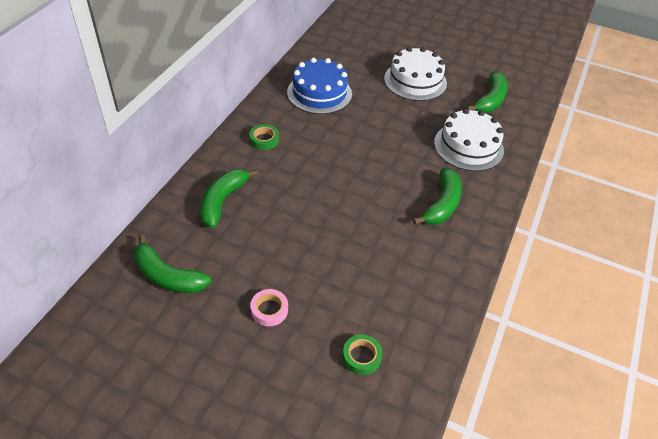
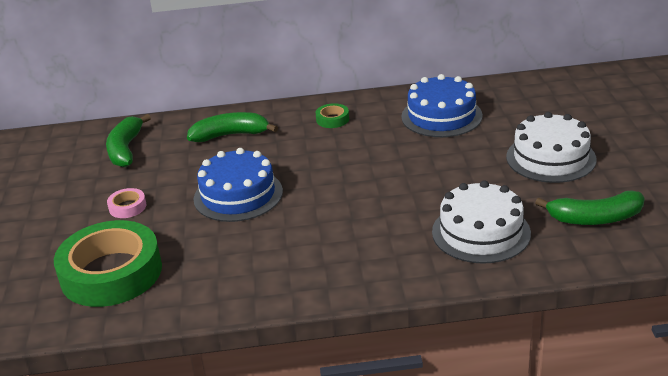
camera: 65 degrees right, 15 degrees down
(318, 235) = (238, 195): none -> blue cake
(361, 357) = (111, 273): green tape -> green tape, size x2.46
(442, 204) = (358, 248): green banana -> none

